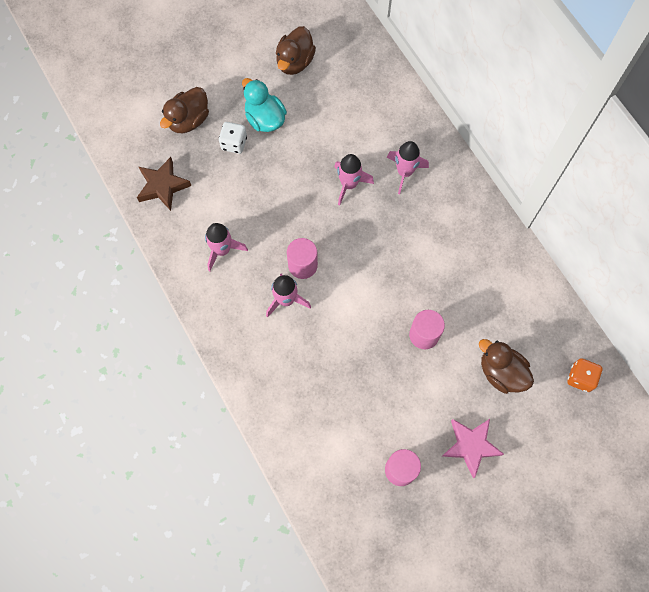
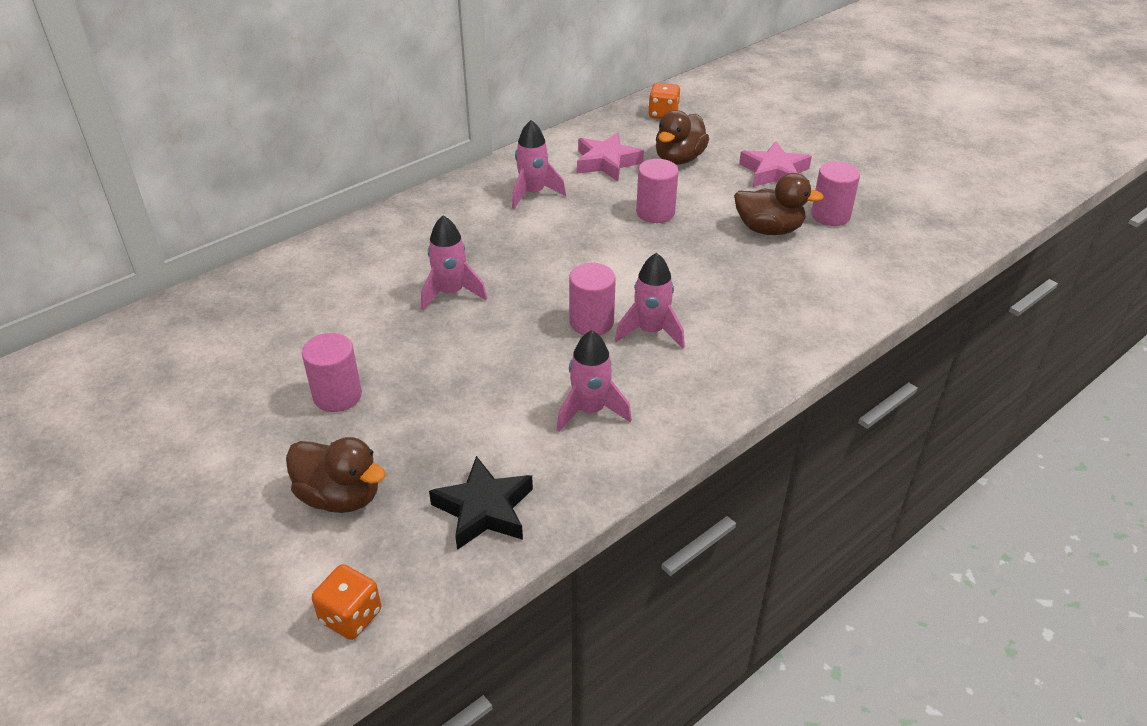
camera: 100 degrees left, 30 degrees down
(114, 124) = (351, 616): none -> orange dice
(163, 186) = (484, 509): brown star -> black star
(234, 143) = (387, 427): white dice -> none
(265, 119) = (337, 395): turquoise duck -> pink cylinder
(295, 62) = (223, 375): brown duck -> brown duck (769, 229)
(404, 172) = (425, 246): pink rocket -> pink rocket (533, 193)
(502, 313) = (606, 162): none -> pink star

